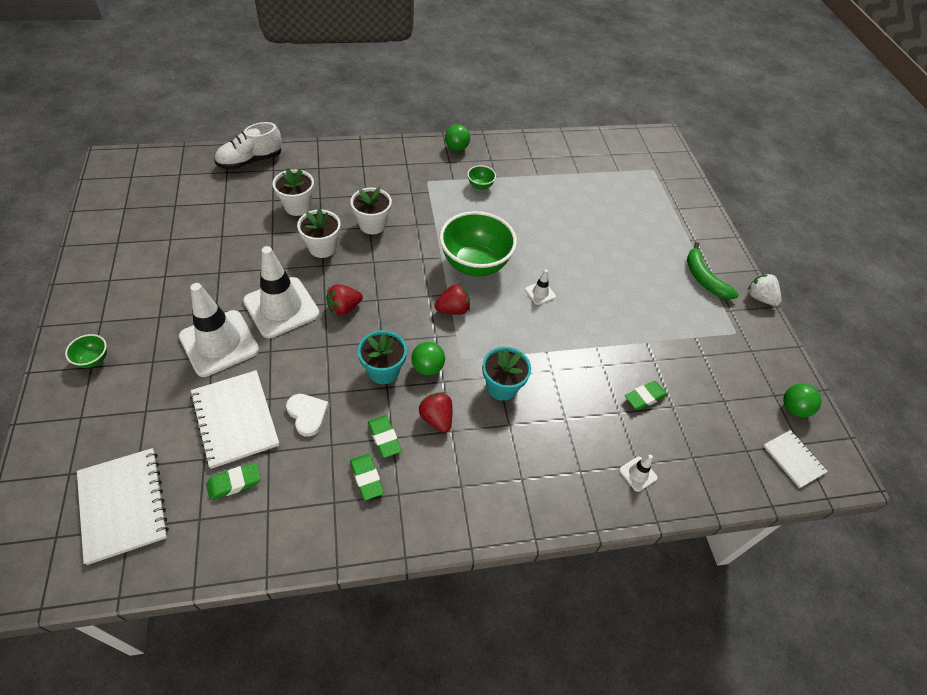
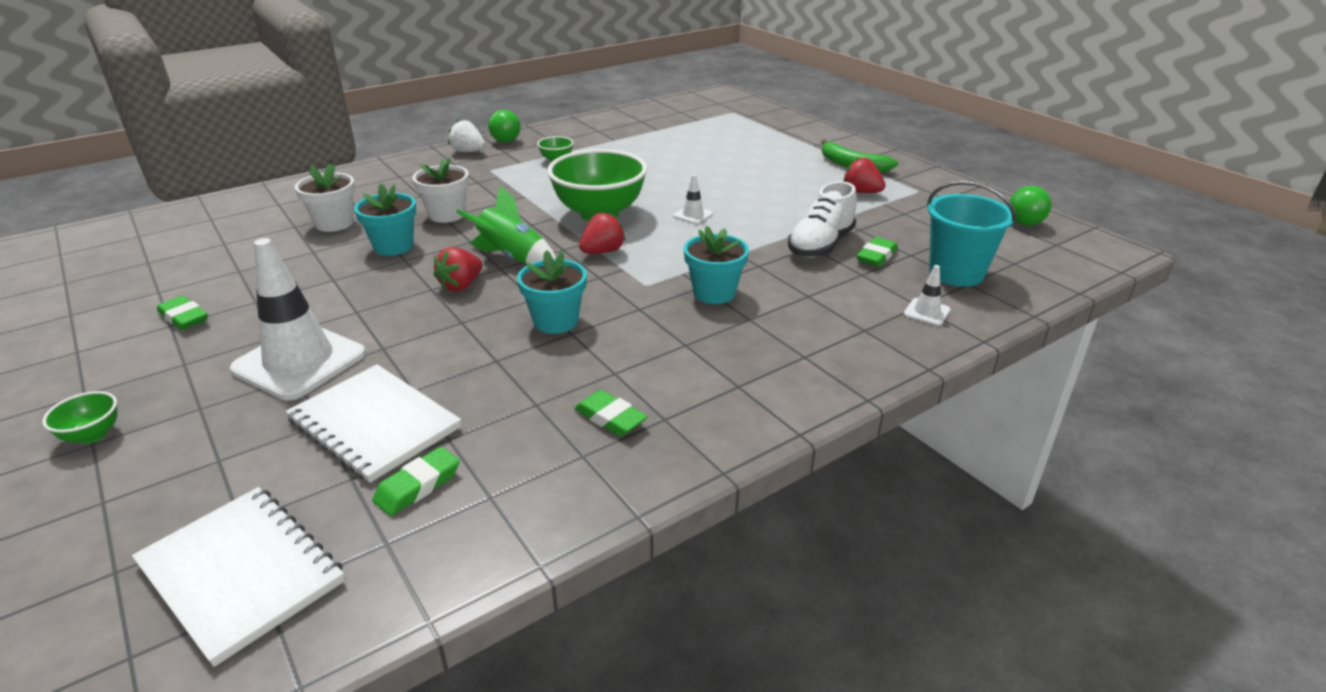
camera: 20 degrees left, 20 degrees down
(250, 161) = (240, 204): white shoe -> white shoe (820, 245)
(281, 307) = (372, 307): white traffic cone -> none
(307, 414) = (481, 387): white heart -> none
(322, 248) = (393, 246): white flower pot -> turquoise flower pot
(384, 438) = (604, 376): green eraser -> green eraser (184, 318)
(390, 292) = (512, 258): none -> green rocket
(427, 367) = (610, 303): green ball -> none
(436, 418) = (658, 340): red strawberry -> red strawberry (861, 192)
(692, 442) = (956, 273): none -> turquoise bucket
(759, 298) = (916, 164): white strawberry -> white strawberry (468, 152)
(793, 459) = (1062, 256): white notebook -> none

